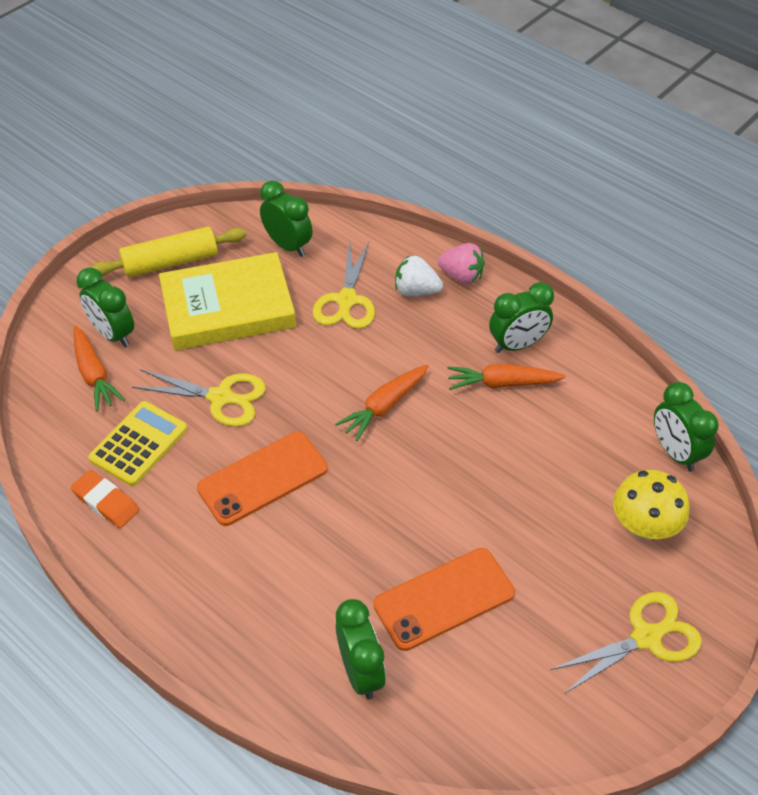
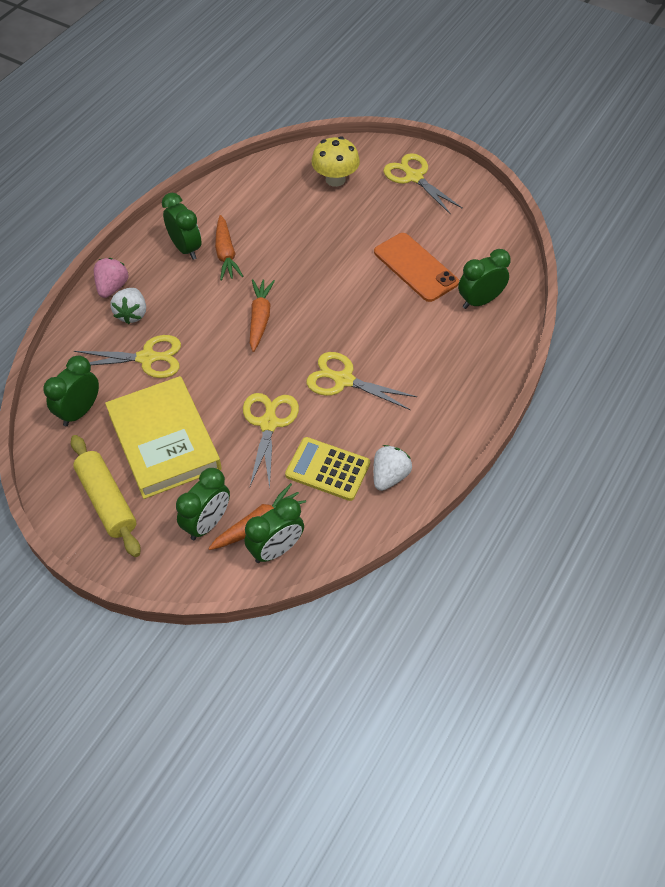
camera: 100 degrees left, 5 degrees up
(106, 502) = (389, 476): orange eraser -> white strawberry
(262, 478) = (343, 380): orange phone -> yellow scissors
(384, 406) = (260, 318): orange carrot -> orange carrot turned 120 degrees counterclockwise
(675, 452) = (273, 166): green clock -> green clock (276, 549)

